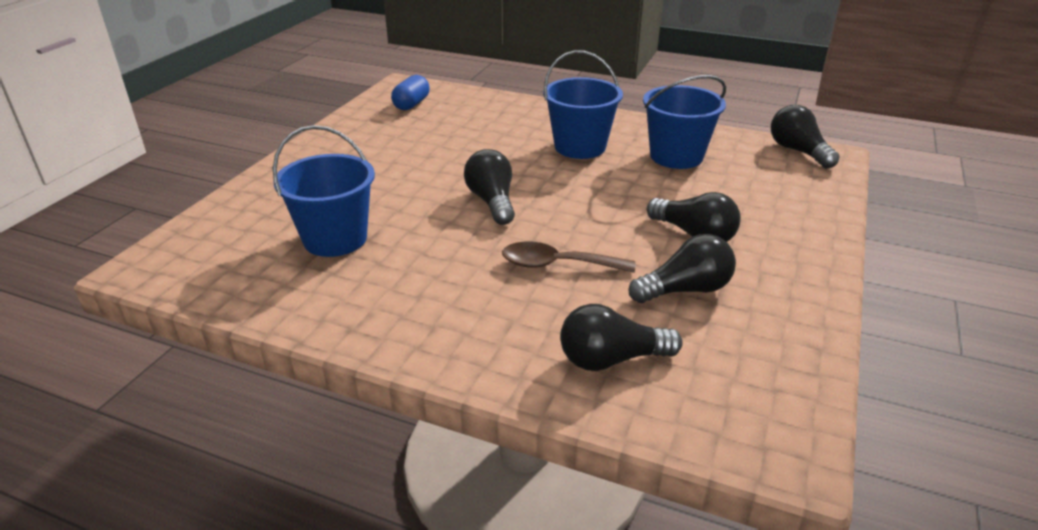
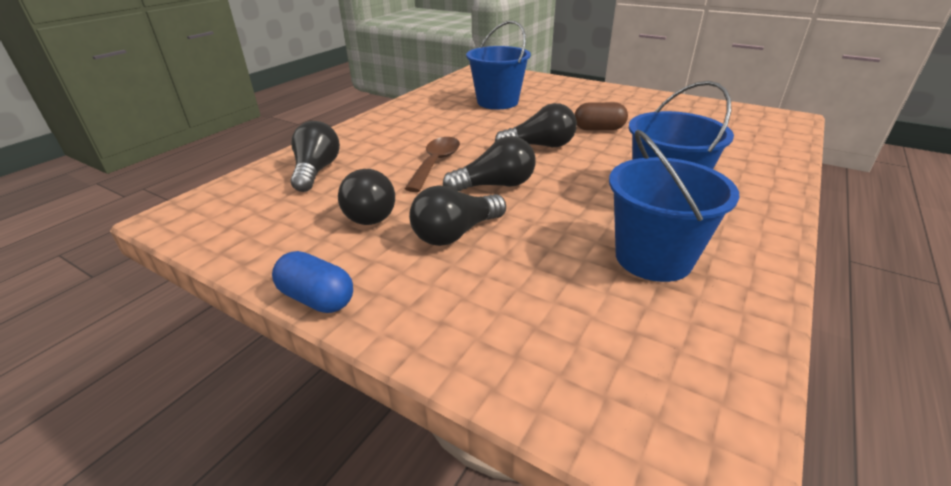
camera: 100 degrees right, 0 degrees up
(411, 104) = (738, 121): blue capsule -> blue capsule (317, 299)
(437, 169) = (599, 129): none -> brown capsule
(798, 151) = (711, 412): black light bulb -> black light bulb (495, 185)

